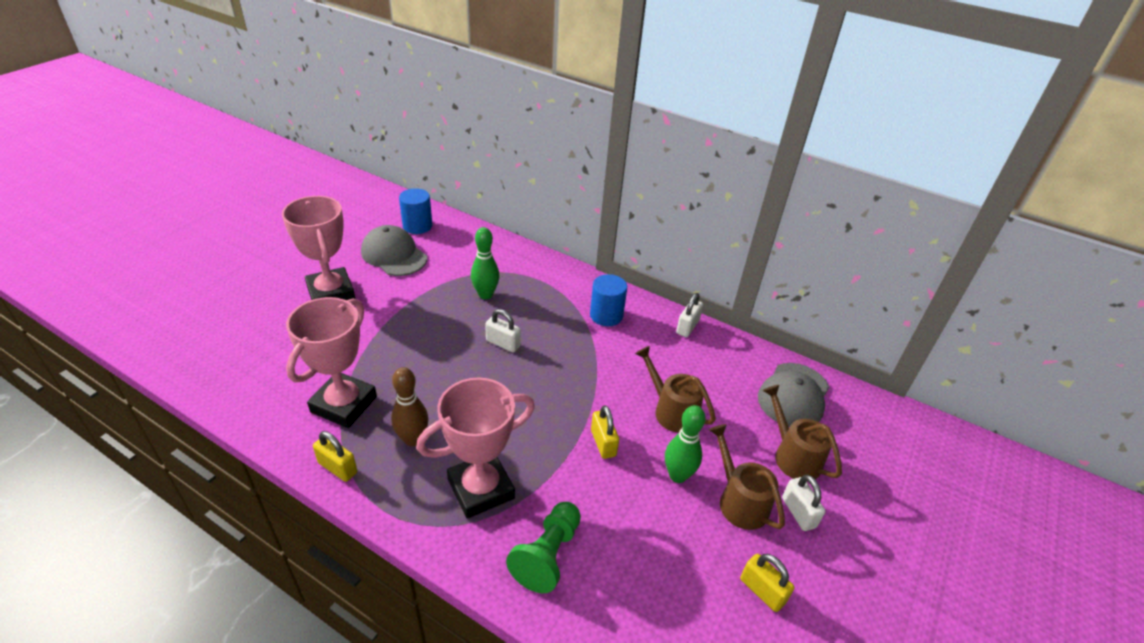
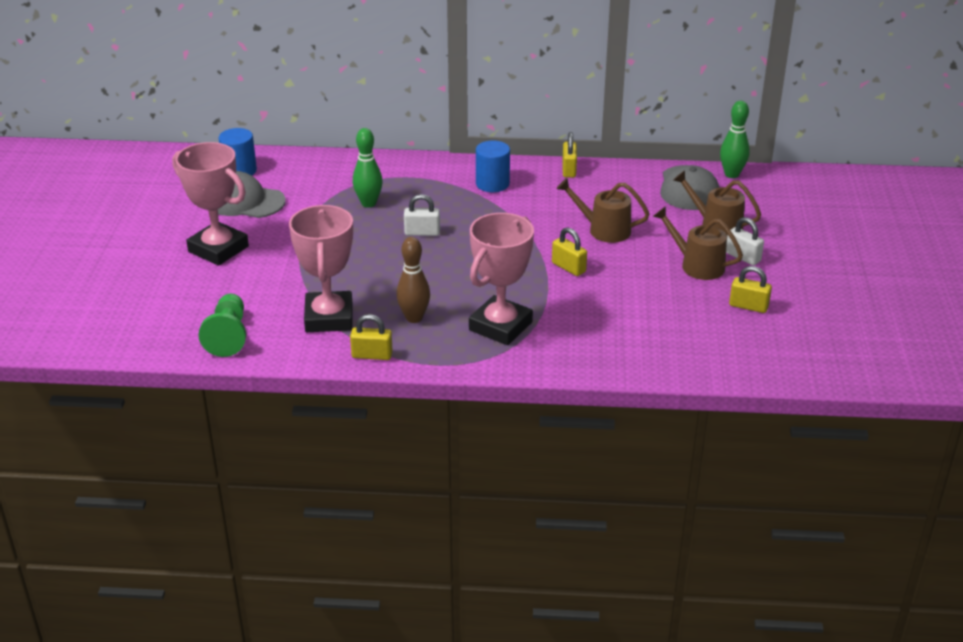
camera: 25 degrees left, 5 degrees down
(547, 555) = (586, 342): green pawn -> green pawn (228, 336)
(678, 475) = (641, 266): green bowling pin -> green bowling pin (731, 174)
(687, 327) = (569, 170): white padlock -> yellow padlock

